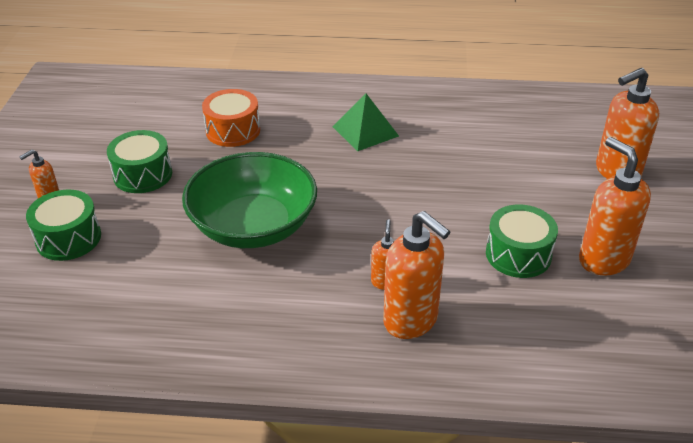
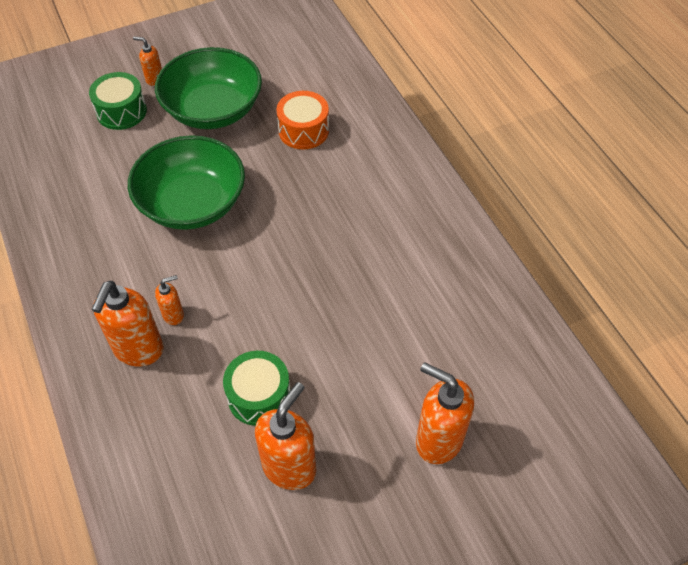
camera: 60 degrees right, 15 degrees up
(143, 175) = (213, 109): green drum -> green bowl
(365, 131) = (365, 215): green pyramid -> none

